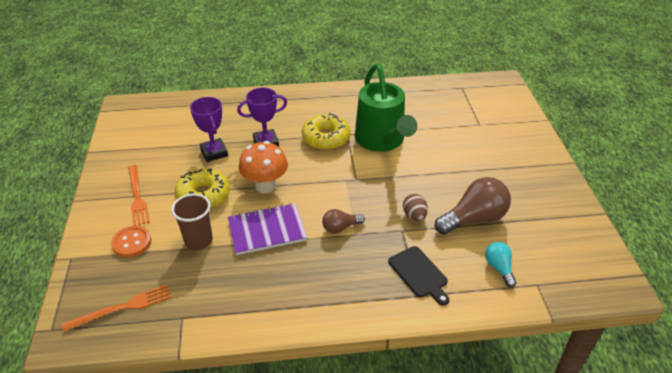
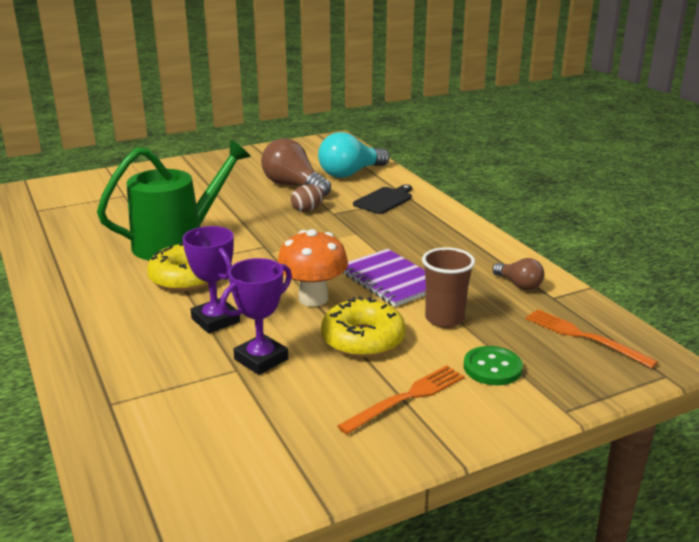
camera: 110 degrees left, 15 degrees down
(132, 242) = (492, 368): orange button -> green button
(340, 228) = (353, 241): brown light bulb -> brown light bulb (519, 285)
(499, 268) = (350, 173): turquoise light bulb -> turquoise light bulb, size x1.86

